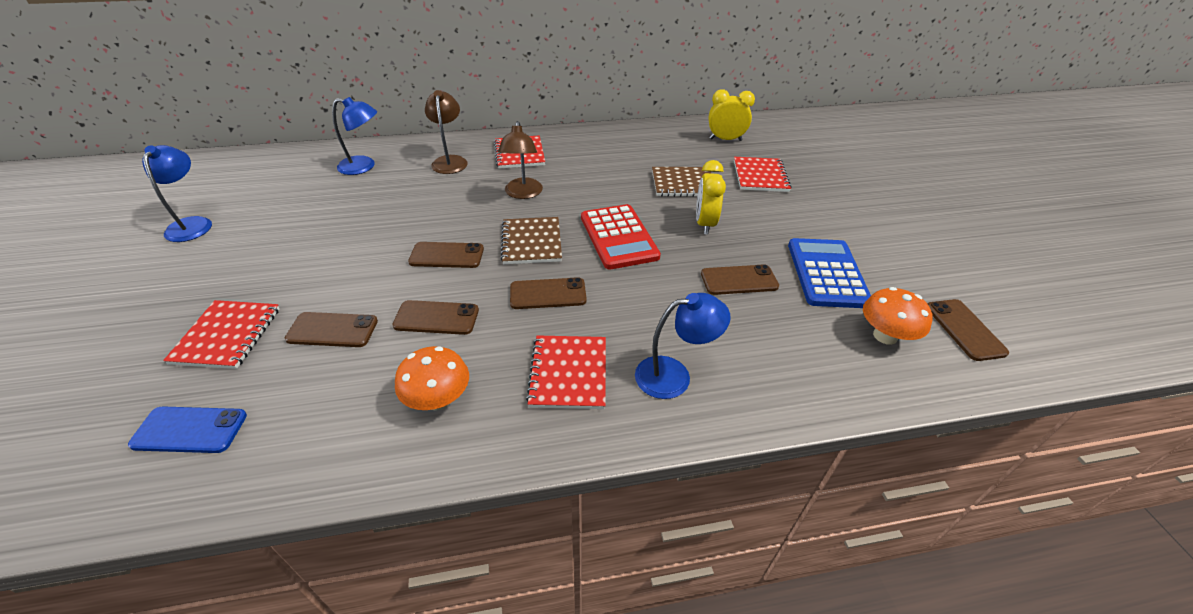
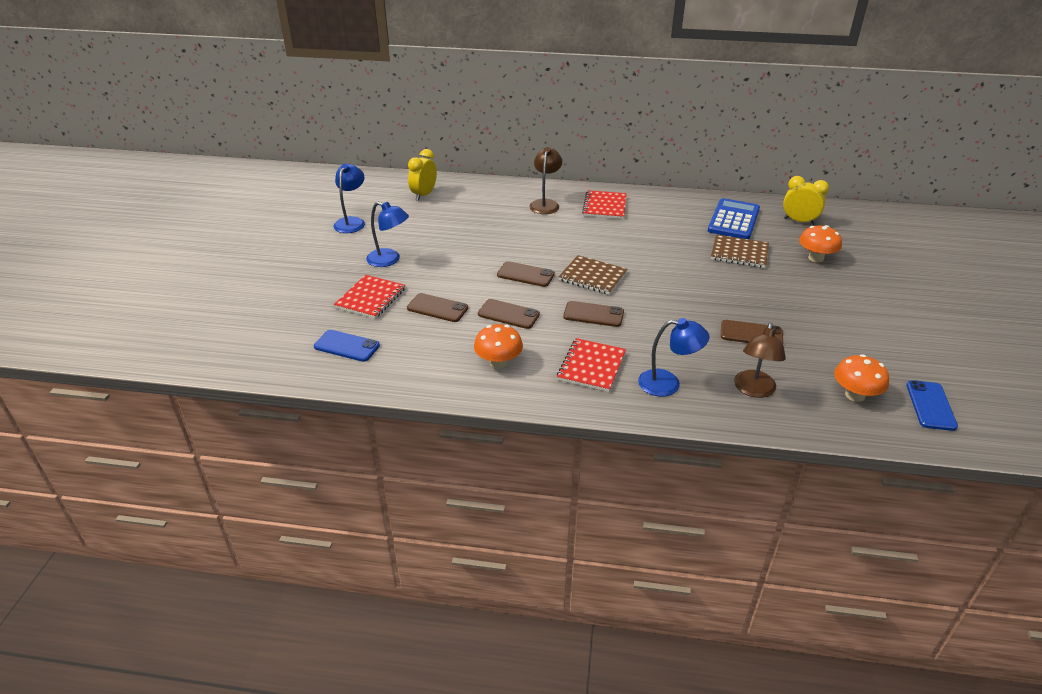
camera: 20 degrees right, 5 degrees down
(364, 166) = (477, 198): blue lamp -> blue lamp (389, 260)
(523, 194) = (597, 239): brown lamp -> brown lamp (753, 390)
(531, 242) = (592, 276): brown notebook -> brown notebook turned 75 degrees counterclockwise
(618, 237) = (664, 285): red calculator -> none
(704, 224) = (743, 288): yellow clock -> yellow clock (424, 195)
(760, 176) = (816, 258): red notebook -> orange mushroom
(826, 273) = (832, 343): blue calculator -> blue calculator (733, 220)
(964, 329) = (930, 405): brown phone -> blue phone

